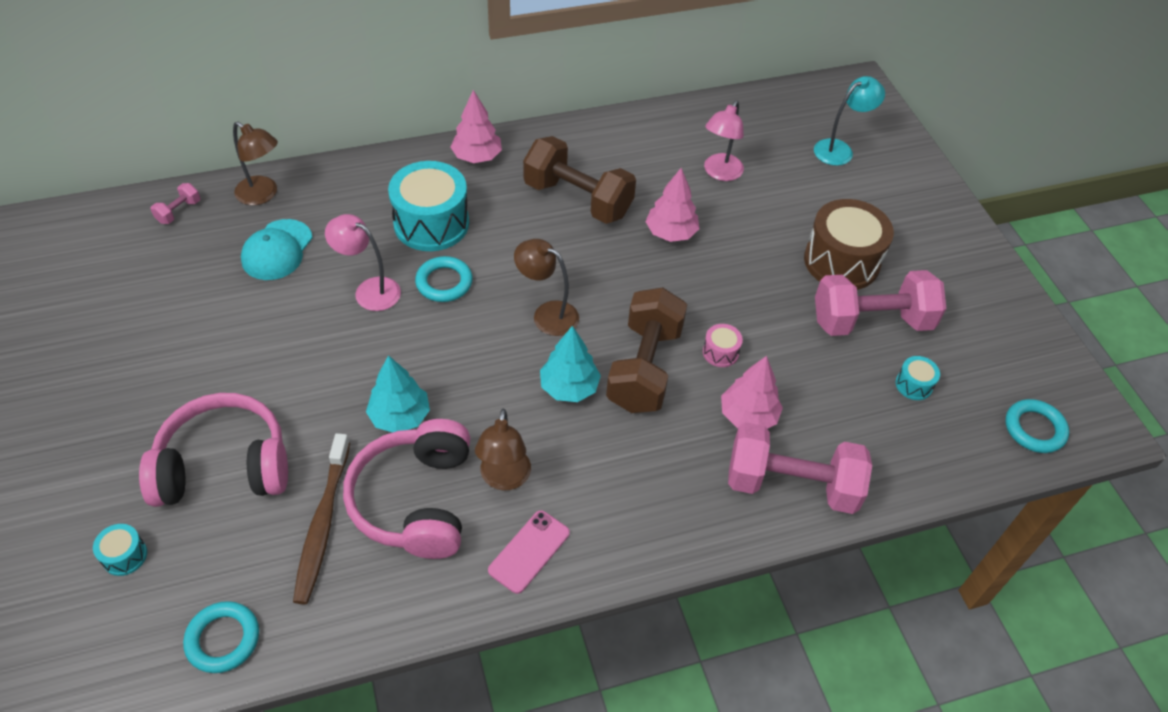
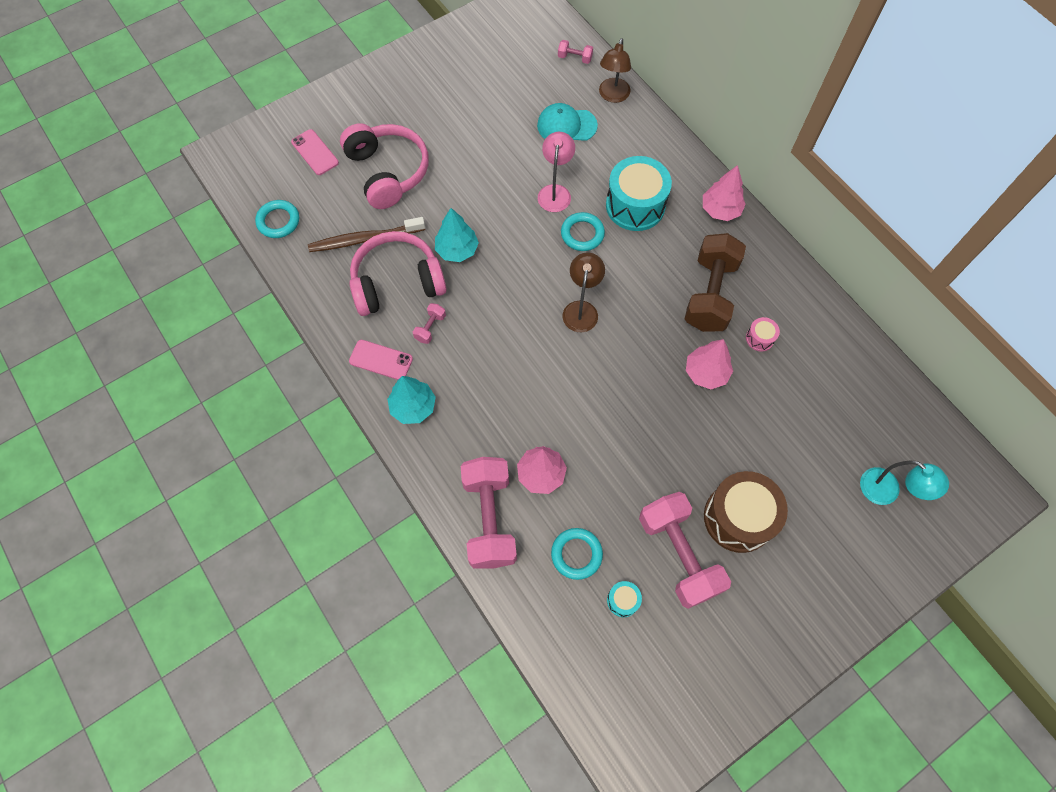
camera: 75 degrees right, 15 degrees up
(125, 556) = (315, 152): turquoise drum -> pink phone
(504, 479) = (430, 328): brown lamp -> pink dumbbell
(569, 387) = (520, 344): turquoise tree -> turquoise tree (413, 407)
(644, 368) = (558, 389): brown dumbbell -> none
(720, 173) = (798, 394): pink lamp -> none
(720, 352) = (595, 440): pink drum -> pink drum (760, 338)
(1034, 429) = (615, 713): turquoise ring -> turquoise ring (576, 554)

